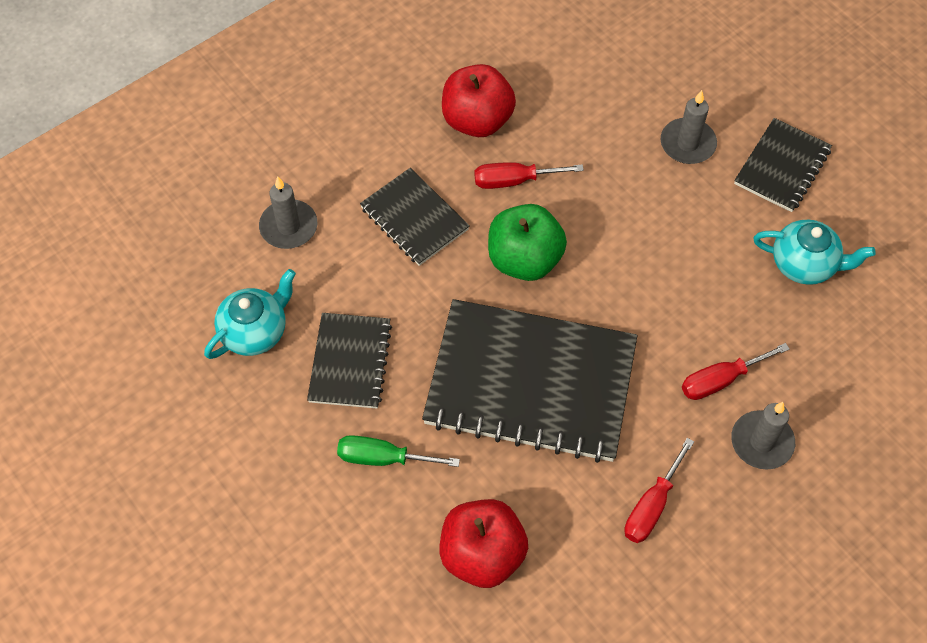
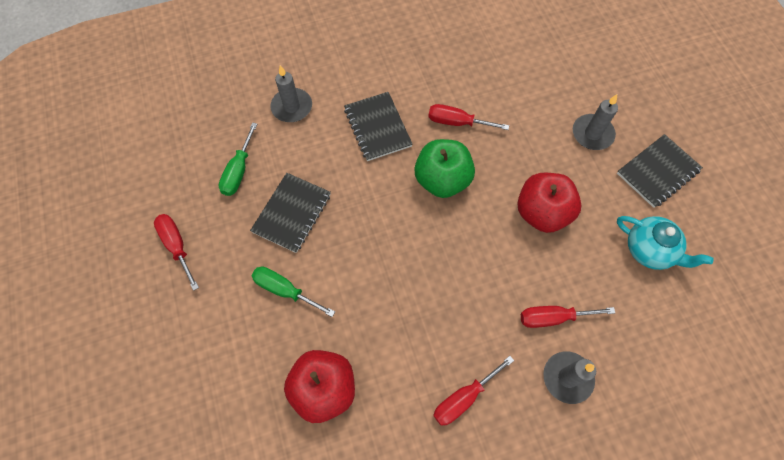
camera: 20 degrees right, 5 degrees up
(217, 452) = (177, 246): none -> red screwdriver
(255, 331) = (238, 171): turquoise teapot -> green screwdriver
(477, 120) = (448, 73): red apple -> red apple (542, 213)
(530, 383) = (410, 271): black notebook -> none

